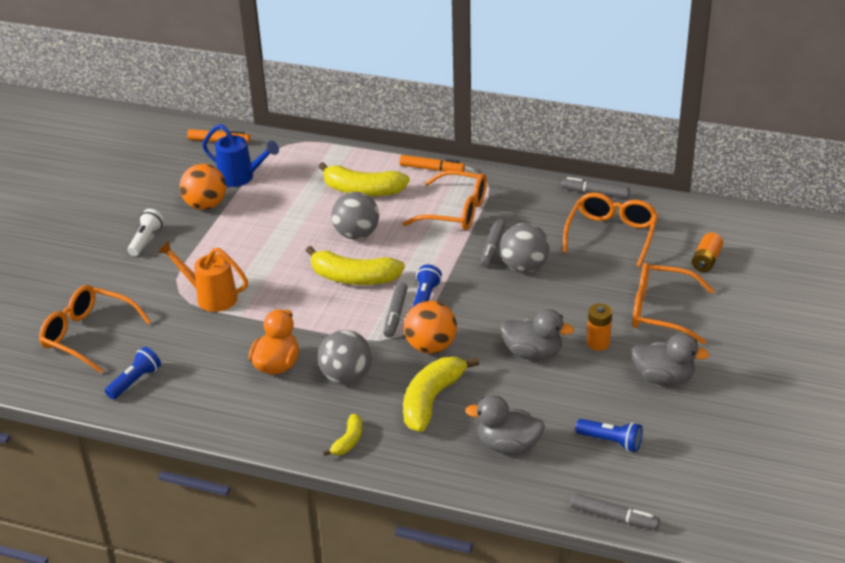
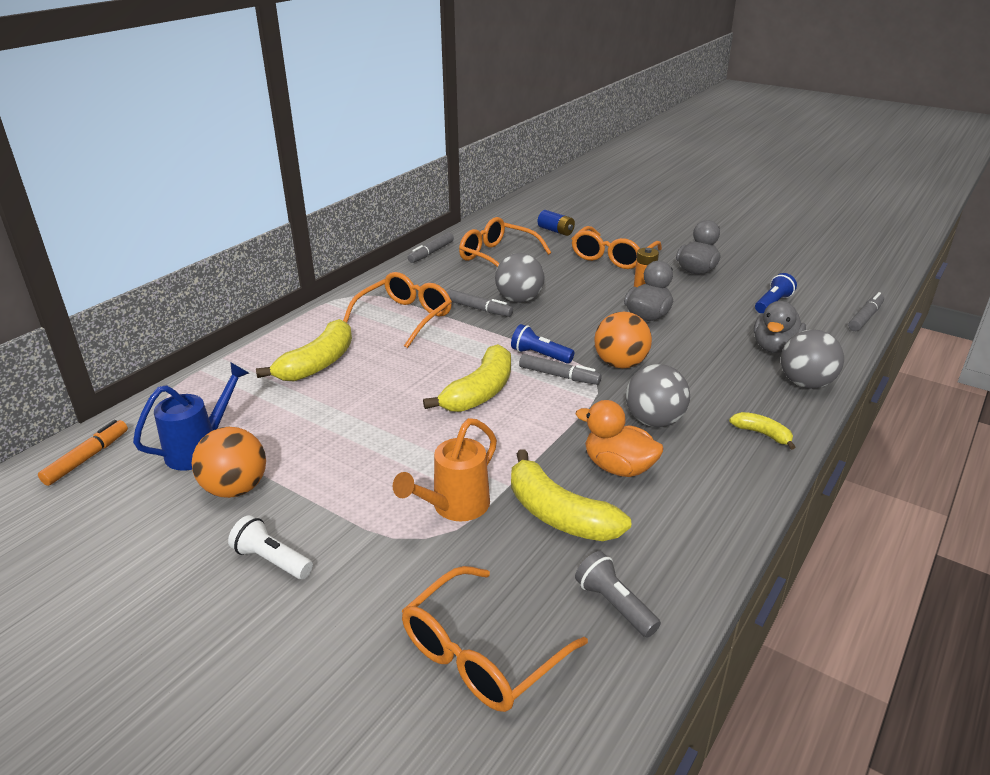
camera: 75 degrees left, 5 degrees down
(135, 381) = (614, 605): blue flashlight -> grey flashlight
(356, 234) = (399, 379): grey ball -> grey ball (805, 383)
(431, 400) = (704, 376): yellow banana -> yellow banana (558, 514)
(432, 169) = (317, 318): orange marker -> none
(706, 261) = (556, 231): orange battery -> blue battery

